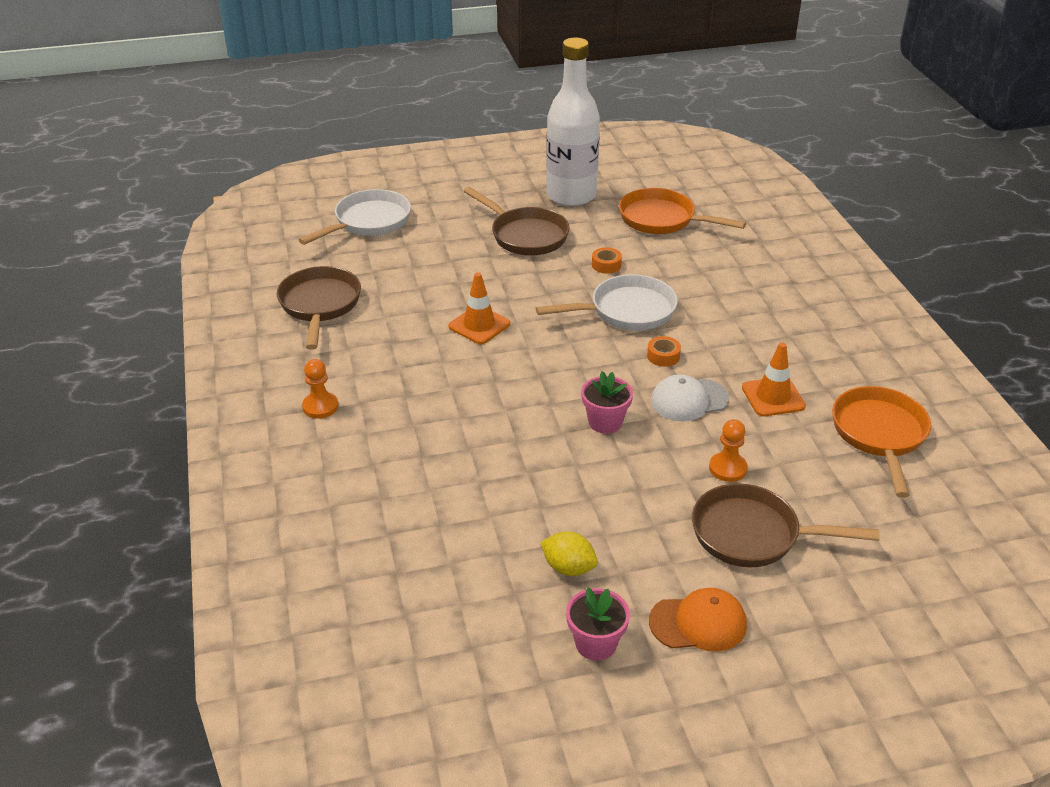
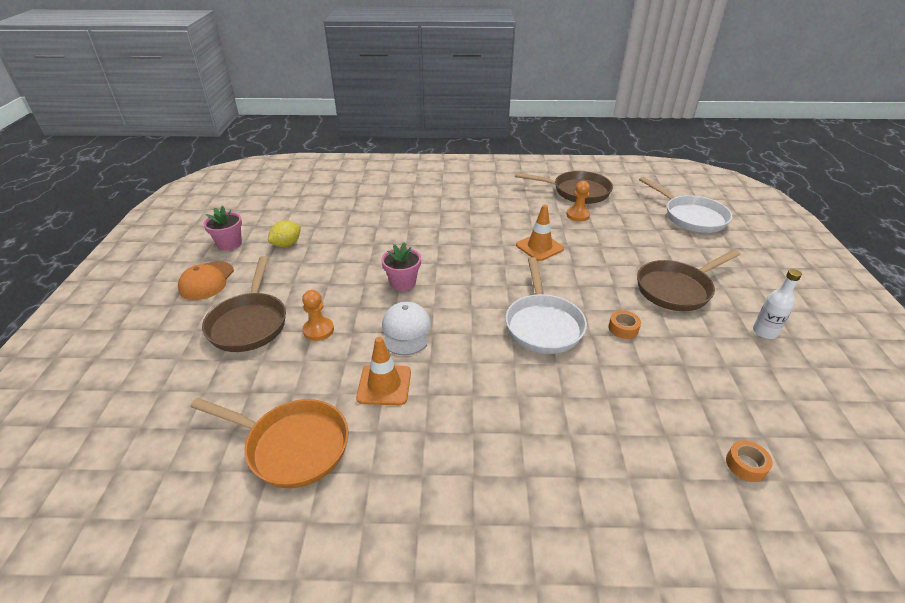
camera: 105 degrees right, 0 degrees up
(320, 406) = (471, 185): orange pawn -> orange pawn (577, 215)
(571, 196) = (764, 332): white bottle -> white bottle, size x0.43
(662, 219) = (723, 393): orange pan -> none
(663, 356) = (469, 331): orange tape -> orange tape (746, 465)
(752, 534) = (249, 323): brown pan -> brown pan turned 150 degrees clockwise

